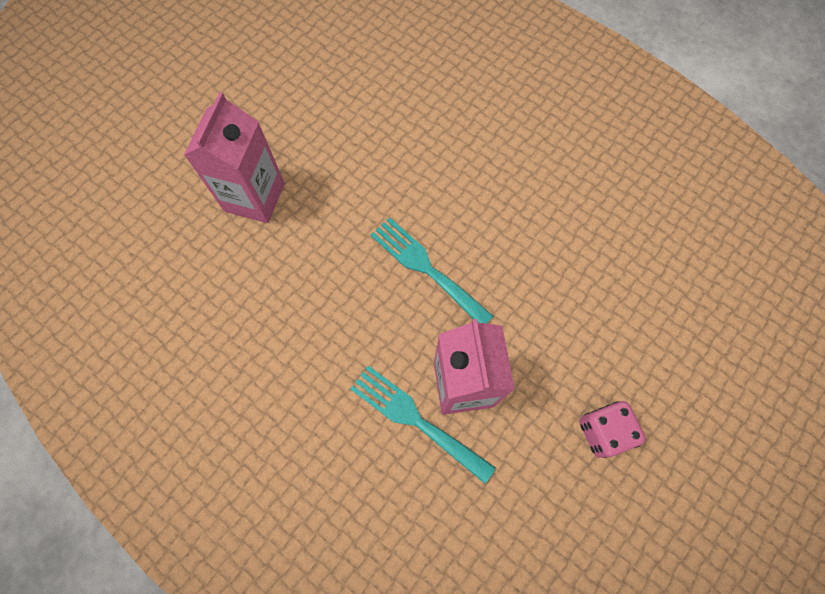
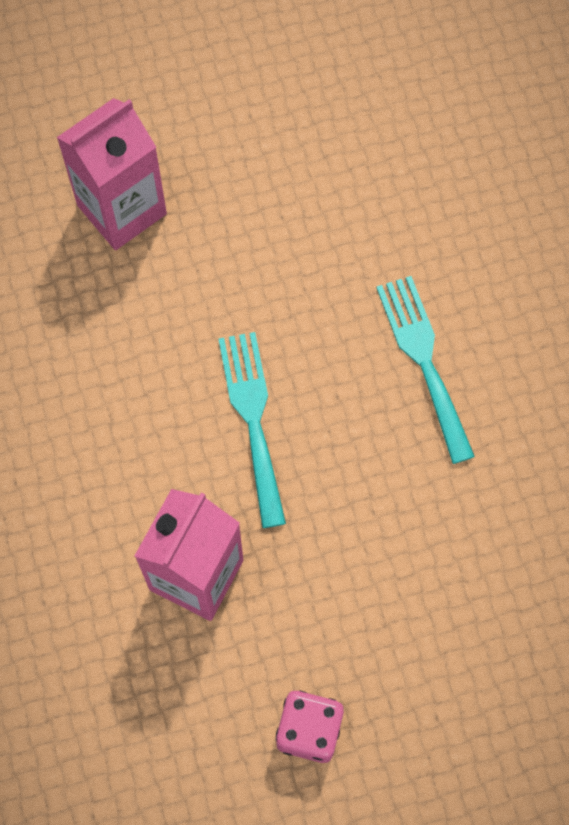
camera: 35 degrees right, 0 degrees up
(415, 419) = (117, 575): turquoise fork -> turquoise fork (423, 360)

